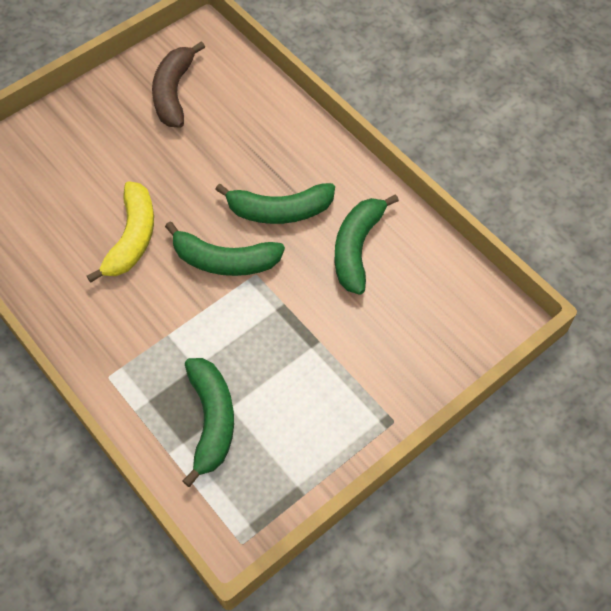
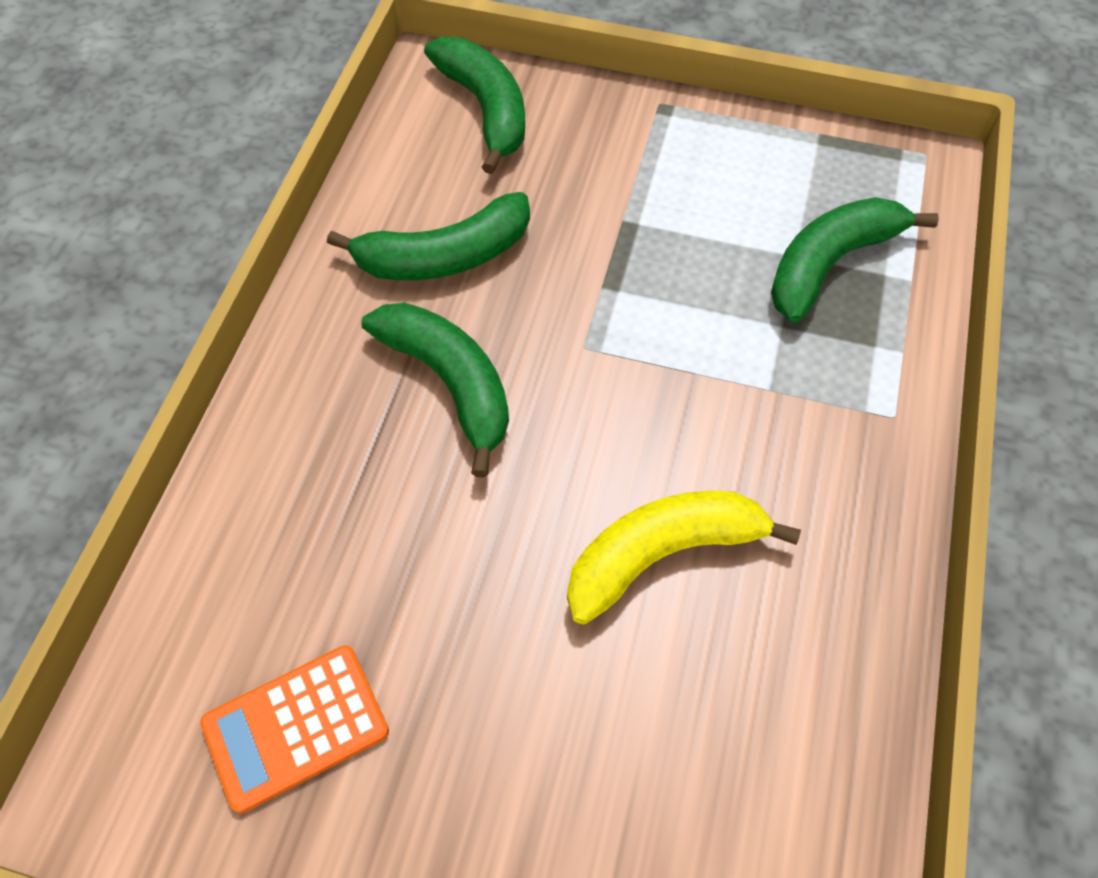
camera: 125 degrees left, 0 degrees up
(174, 93) = (296, 727): brown banana -> orange calculator
(224, 260) = (594, 398): green banana -> green banana (485, 109)

